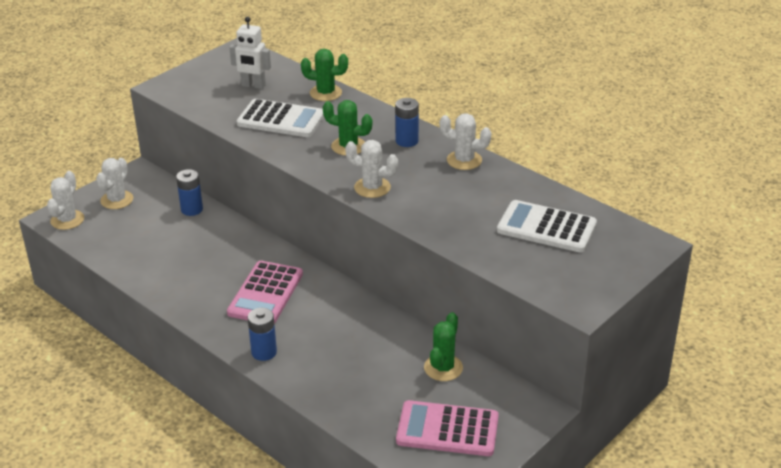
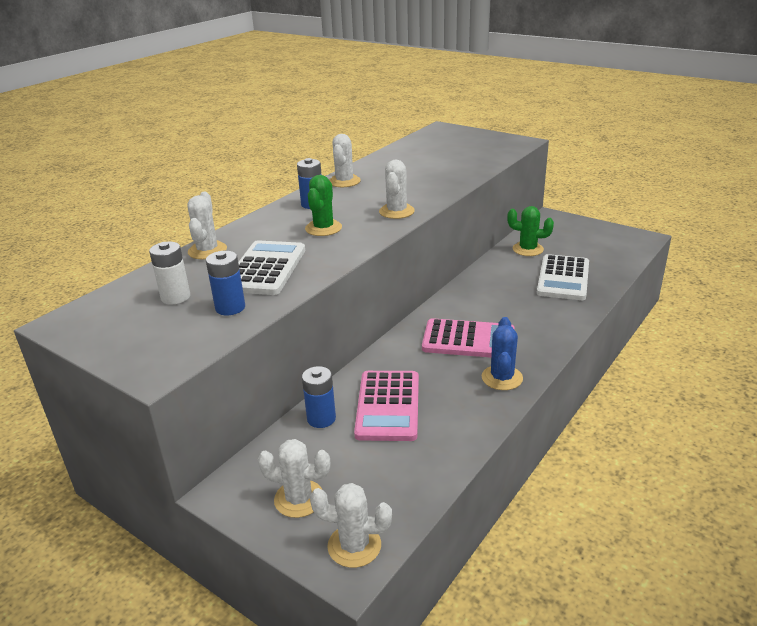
camera: 95 degrees left, 5 degrees down
(201, 305) = (502, 378): none -> blue cactus
(253, 85) = (175, 297): white robot -> white battery
(264, 352) = (554, 329): blue battery -> blue battery (230, 308)
(325, 93) = (207, 251): green cactus -> white cactus
(447, 429) = (591, 243): pink calculator -> pink calculator (388, 406)
(546, 228) = (435, 153): white calculator -> white calculator (563, 278)

